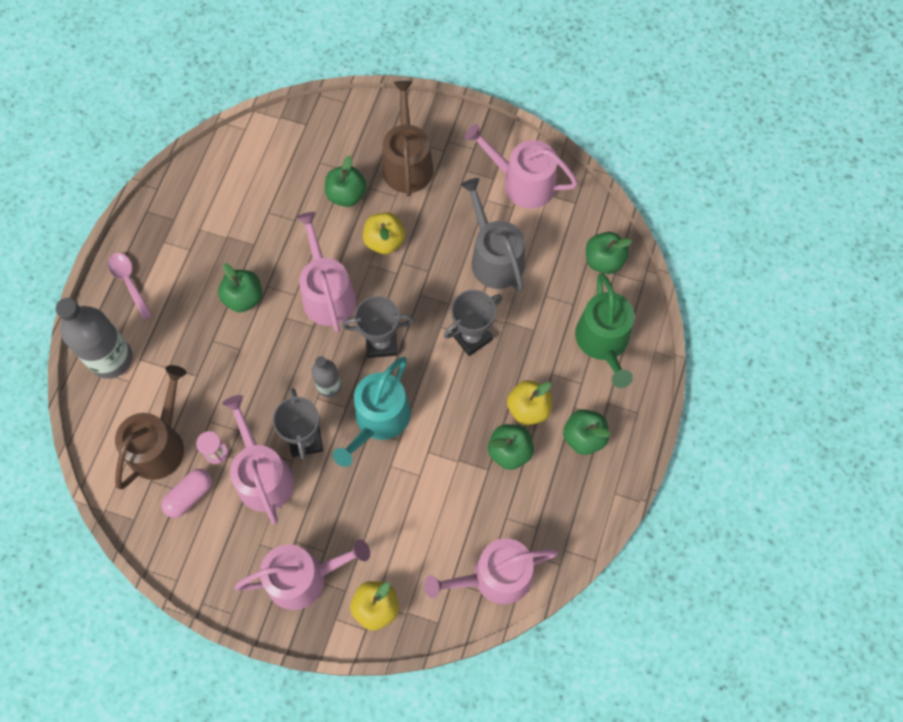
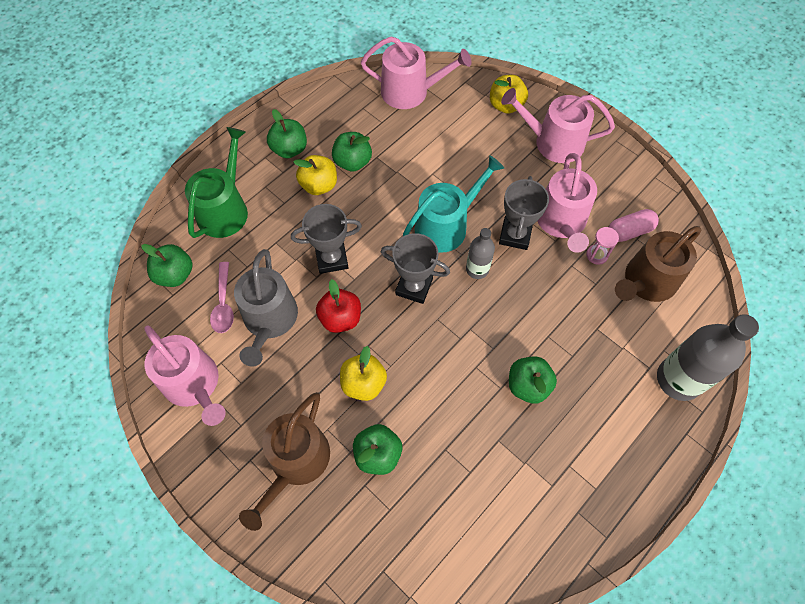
camera: 155 degrees left, 5 degrees down
(129, 282) = (644, 455): pink spoon -> pink spoon (224, 304)
(327, 293) = (444, 354): pink watering can -> none
(433, 286) = (340, 318): none -> red apple

